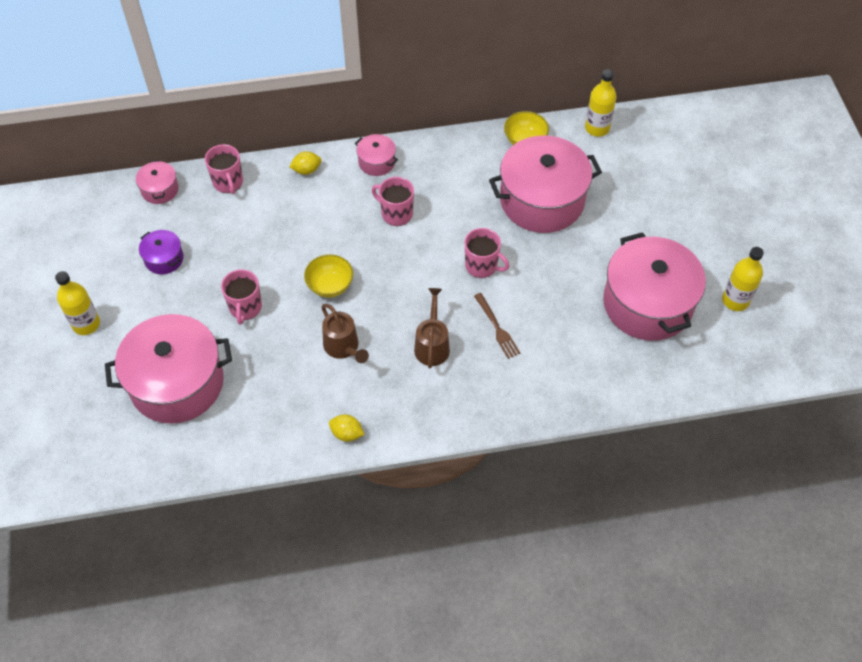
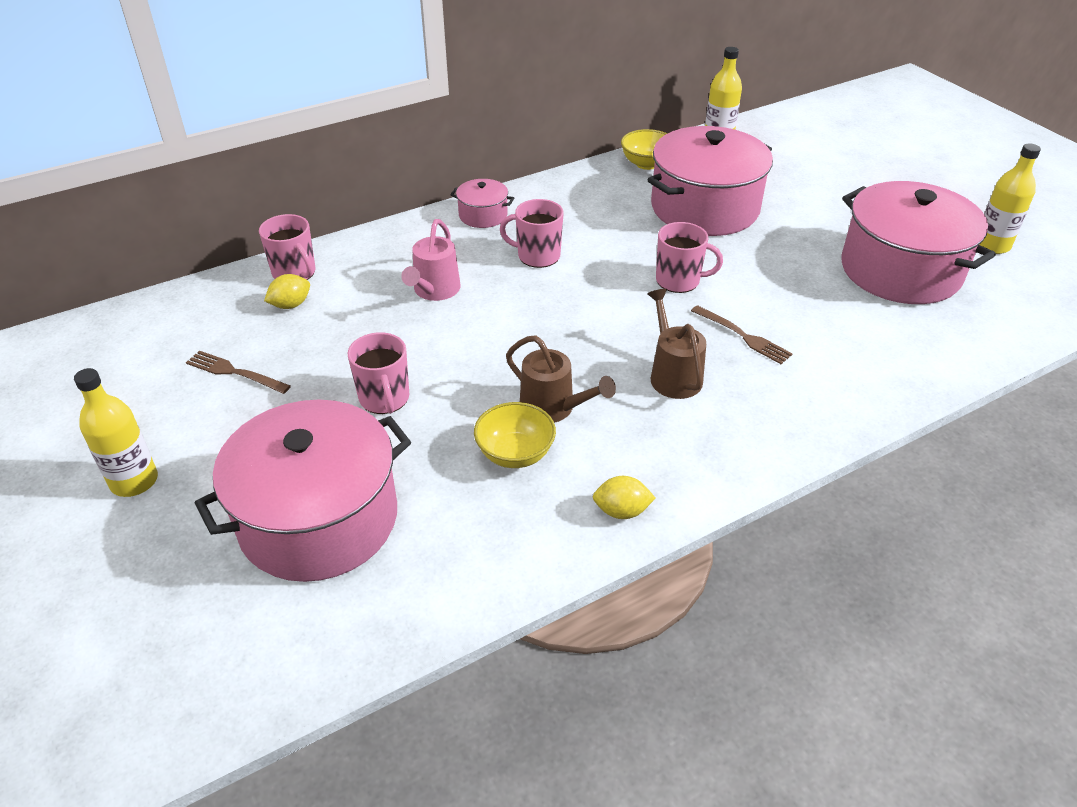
camera: 20 degrees left, 15 degrees down
(160, 190) = (198, 300): pink pot -> none
(164, 259) = (234, 372): purple pot -> brown fork
(306, 170) = (396, 240): yellow lemon -> yellow lemon (291, 305)
(312, 226) = (434, 291): none -> pink watering can
(330, 285) = (494, 345): yellow bowl -> yellow bowl (515, 454)

